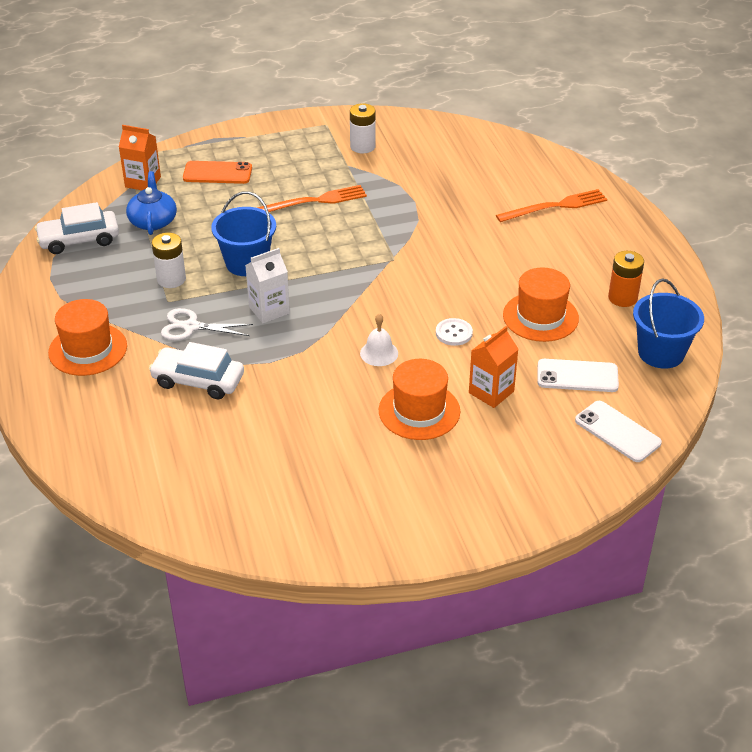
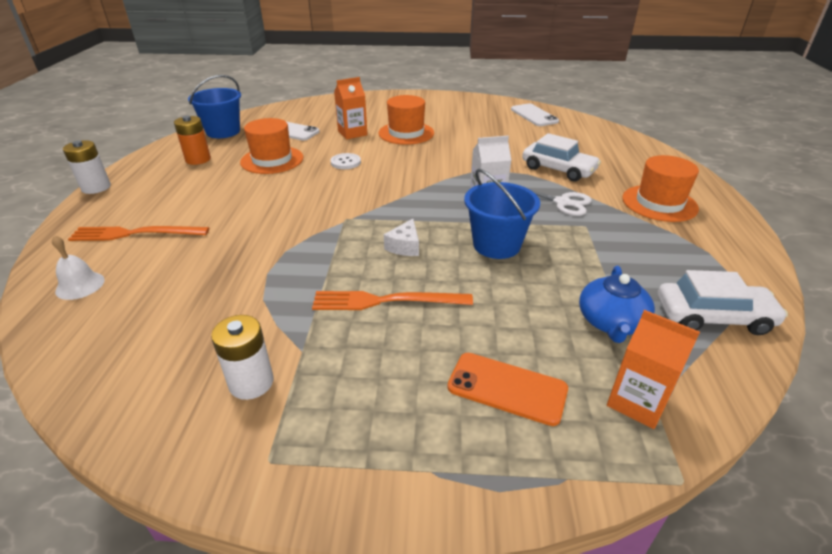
camera: 160 degrees left, 5 degrees down
(171, 279) = (582, 245): white battery -> white battery (96, 187)
(324, 244) = (404, 246): none -> white cheese
(379, 353) = (411, 161): white bell -> white bell (80, 285)
(617, 432) = (300, 110): white phone -> white phone (534, 115)

